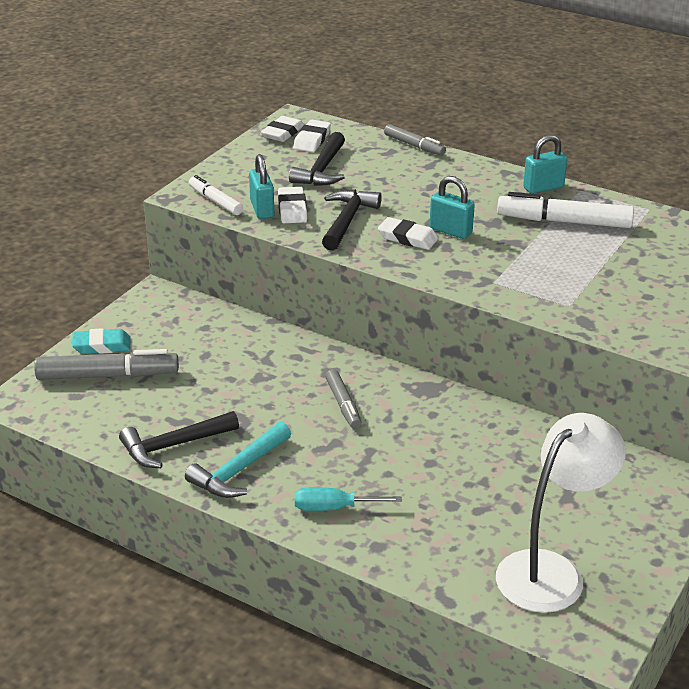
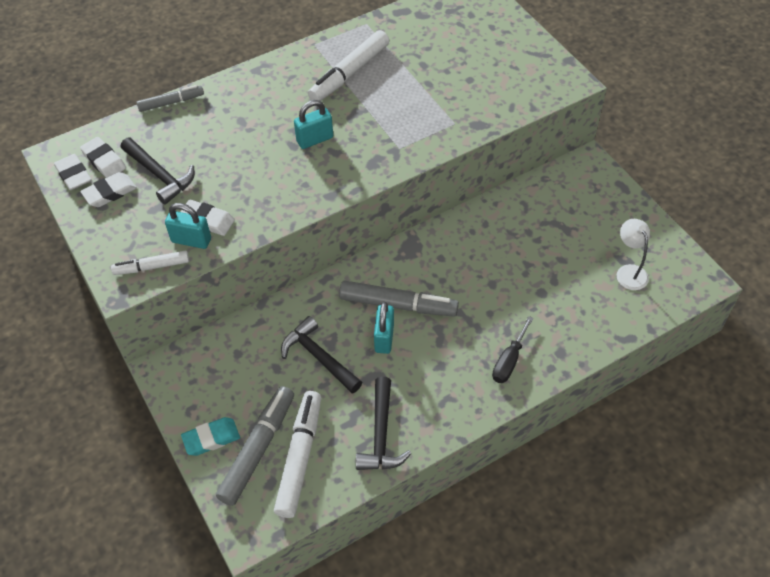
camera: 60 degrees left, 20 degrees up
(102, 345) = (211, 438): turquoise eraser -> turquoise eraser turned 45 degrees clockwise
(114, 403) = (299, 458): none -> white marker
(239, 470) = (436, 402): turquoise hammer -> none
(333, 508) = (509, 361): turquoise screwdriver -> black screwdriver
(343, 404) = (398, 304): grey marker -> grey marker, size x1.68
(347, 221) = (252, 193): black hammer -> black hammer (319, 357)
(407, 238) = (305, 168): white eraser -> white eraser (110, 192)
(543, 188) = (295, 61): turquoise padlock -> turquoise padlock (384, 338)
(551, 571) = (629, 271): white lamp -> white lamp, size x0.53

